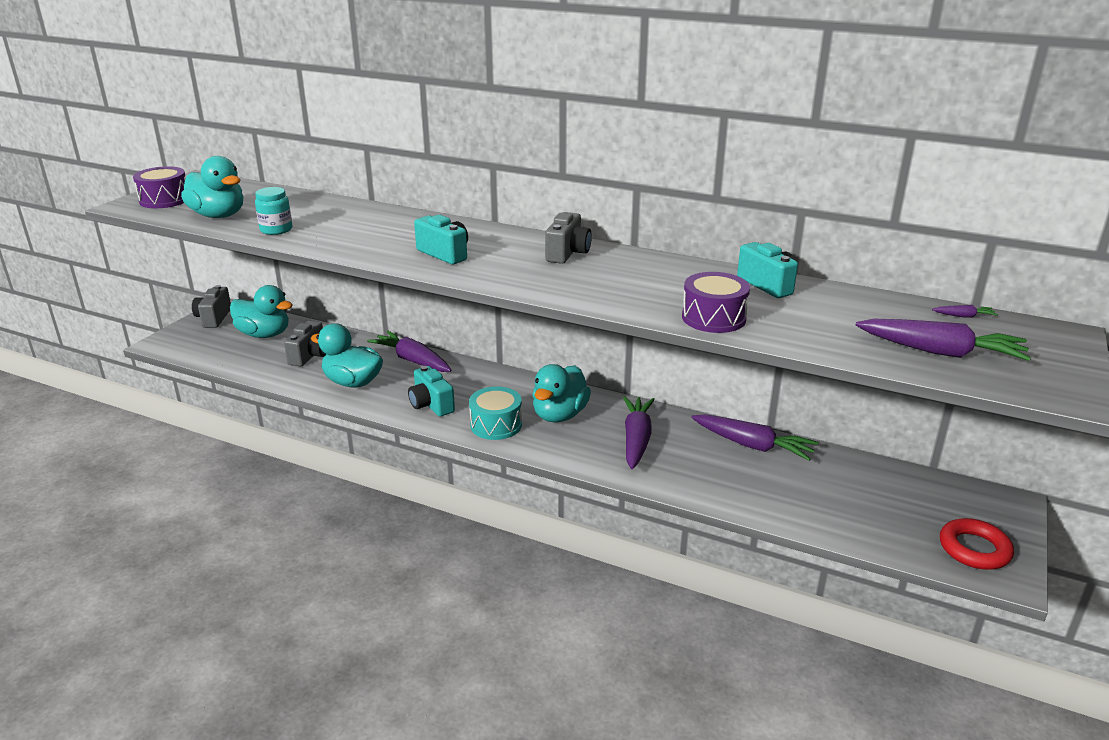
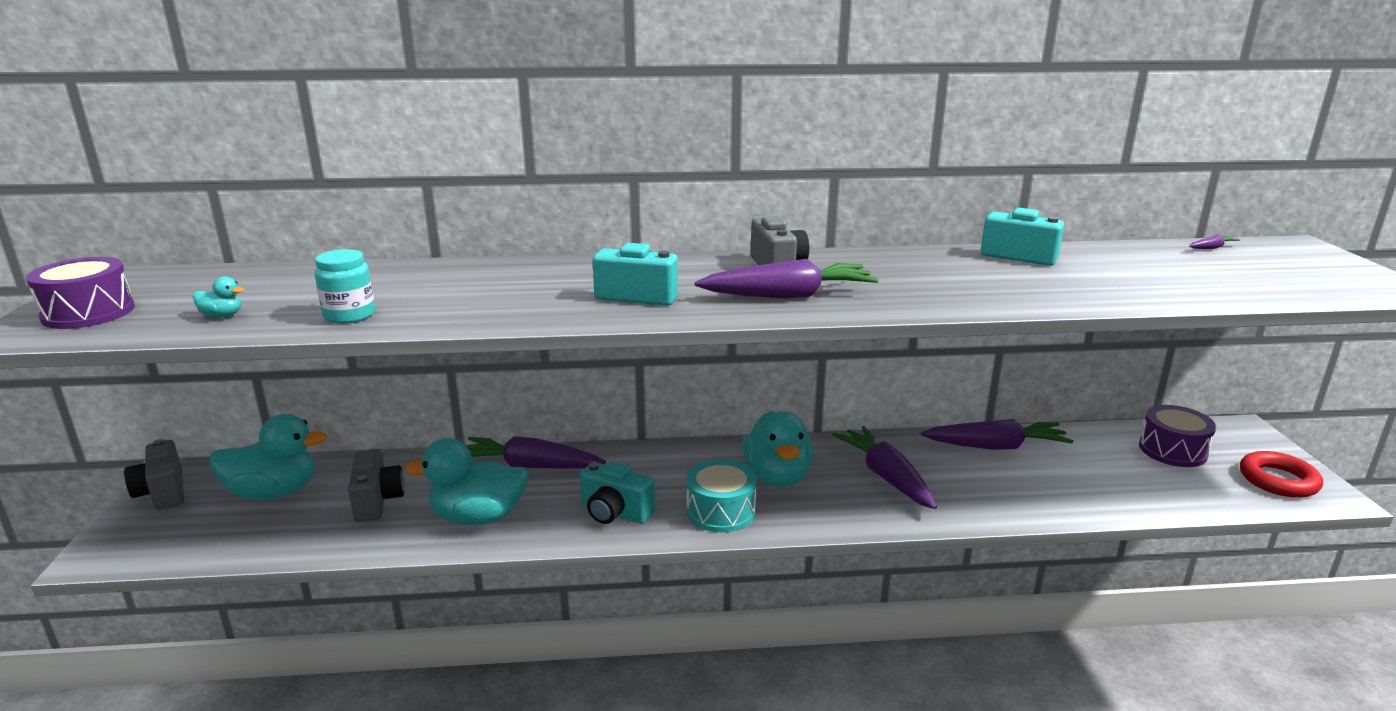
camera: 30 degrees left, 5 degrees down
(218, 215) = (222, 315): turquoise duck -> turquoise duck, size x0.41
(713, 318) = (1034, 296): purple drum -> purple drum (1172, 450)
(941, 352) = (1258, 280): purple carrot -> purple carrot (789, 296)

